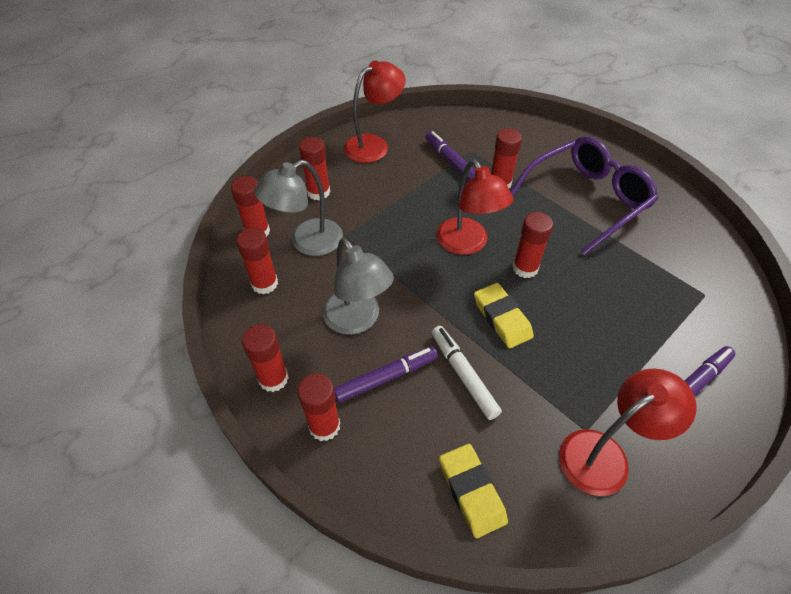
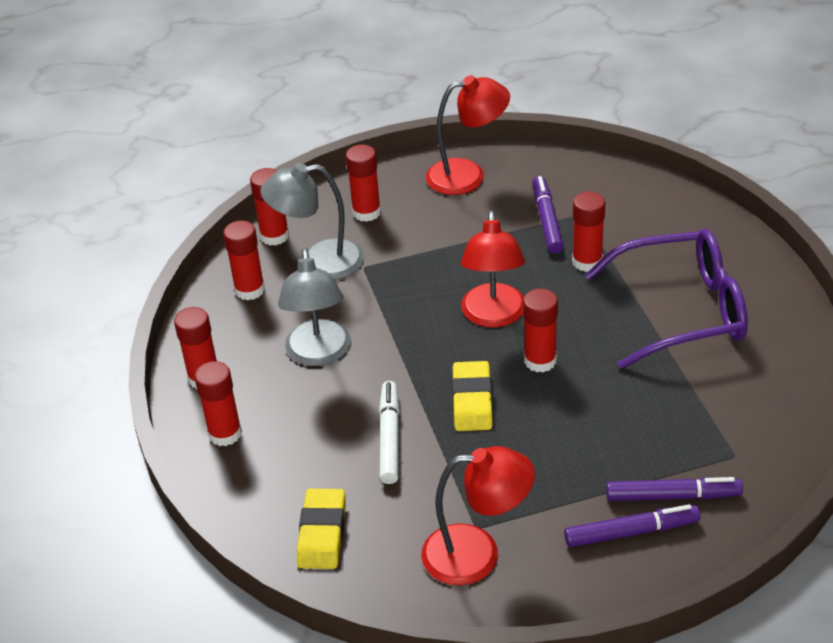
camera: 30 degrees right, 10 degrees down
(386, 377) = (311, 413): purple marker -> purple marker (672, 496)

